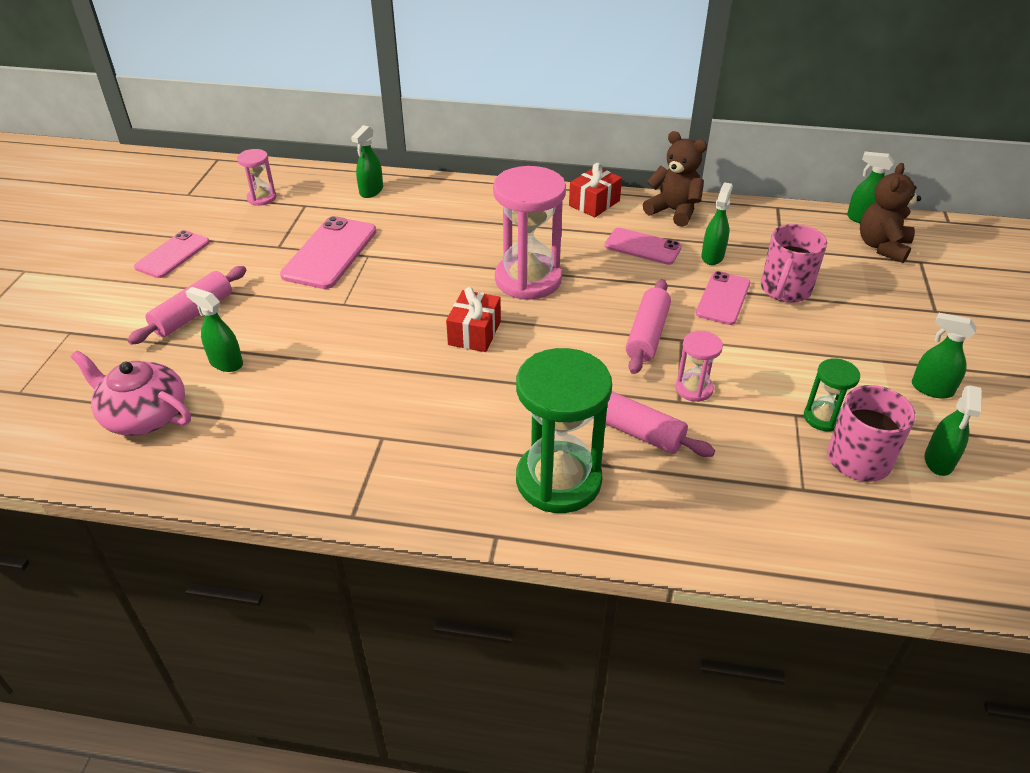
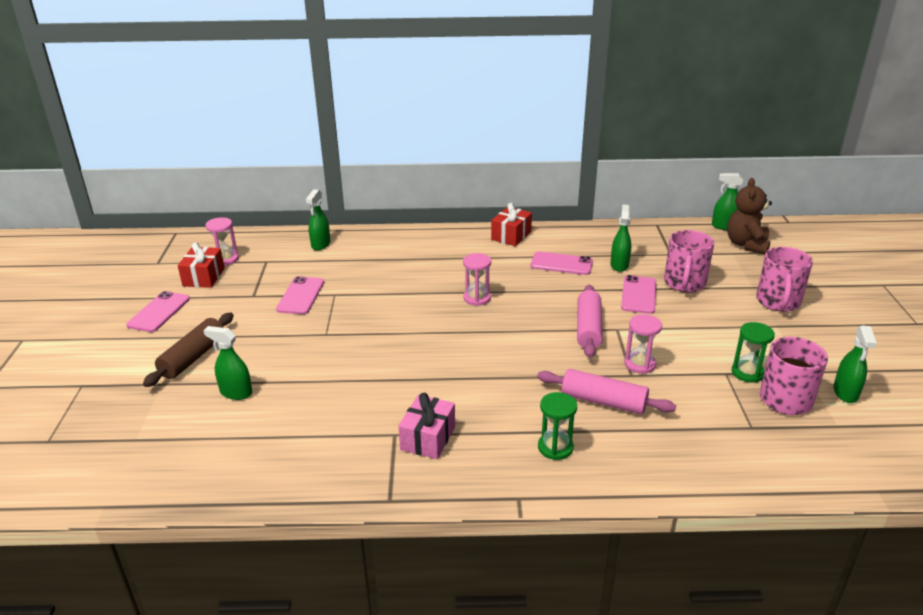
camera: 10 degrees left, 10 degrees down
(144, 415) = (174, 444): pink teapot -> none
(193, 314) = (193, 357): pink rolling pin -> brown rolling pin
(330, 253) = (301, 296): pink phone -> pink phone, size x0.66
(417, 447) = (428, 438): none -> pink gift
(474, 333) = (446, 344): red gift -> red gift (203, 277)
(528, 279) = (477, 298): pink hourglass -> pink hourglass, size x0.49
(558, 480) = (555, 447): green hourglass -> green hourglass, size x0.49
(673, 211) = (577, 235): brown teddy bear -> none
(895, 329) = (778, 302): none -> pink mug
(931, 389) = (820, 342): green spray bottle -> none

